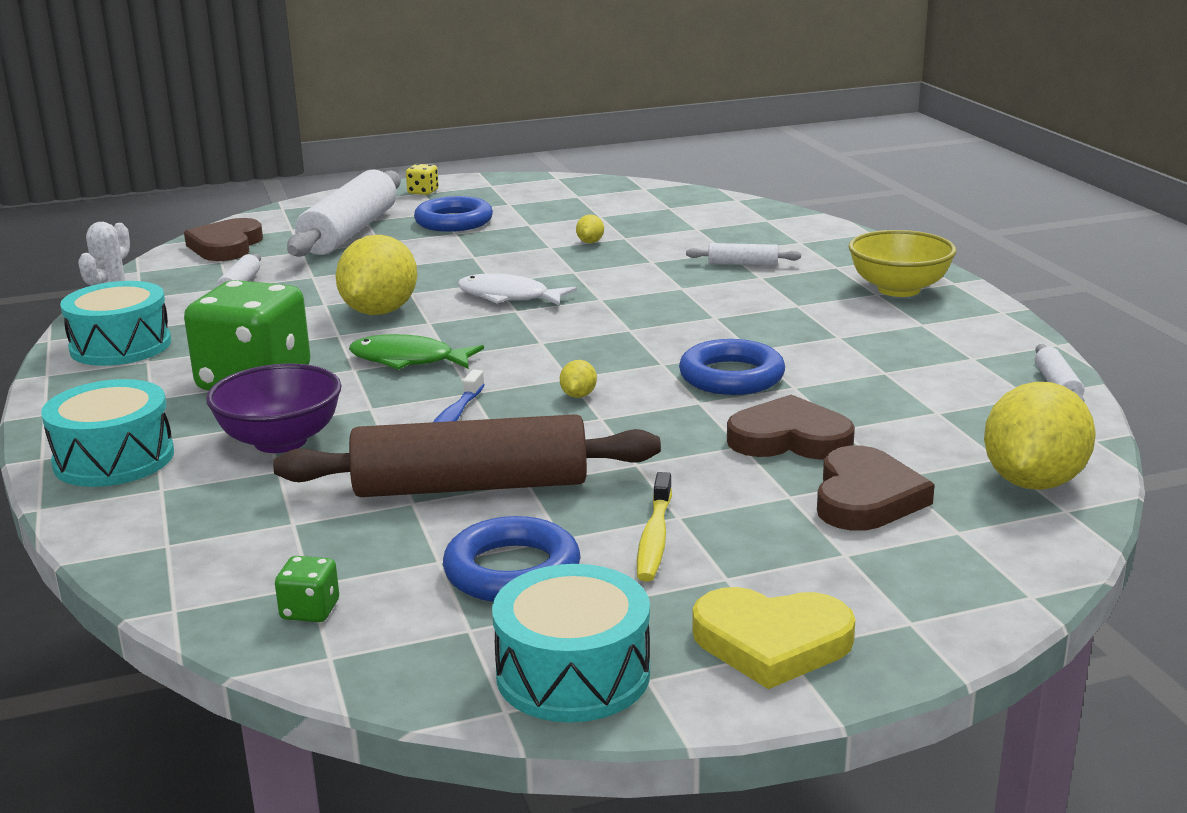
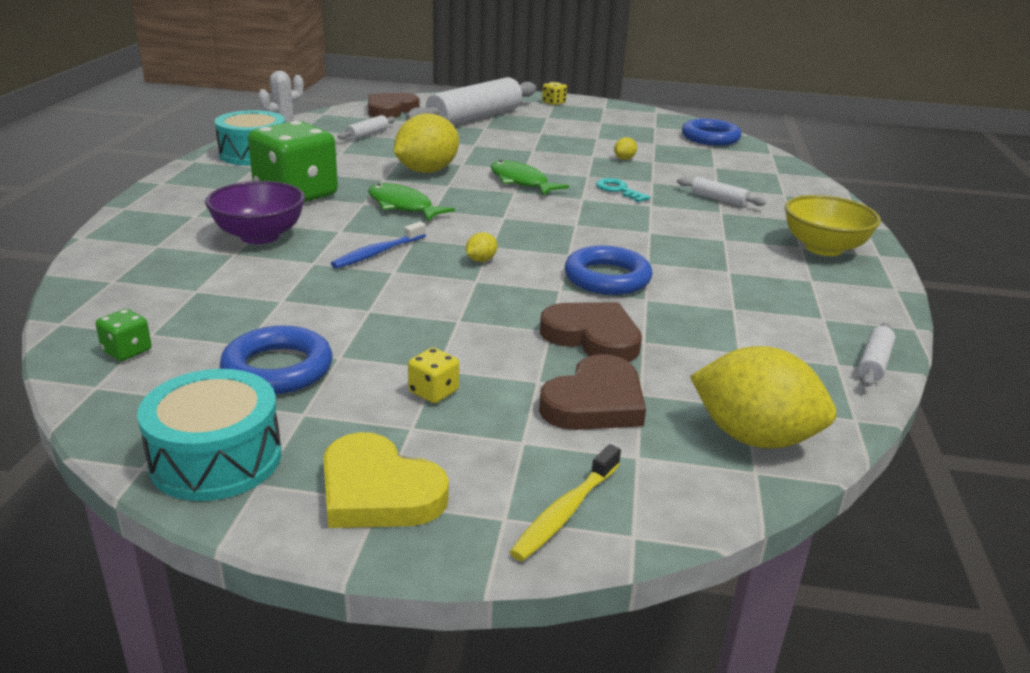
camera: 25 degrees right, 5 degrees up
(114, 459) = (158, 219): turquoise drum -> none
(453, 221) = (549, 125): blue ring -> blue ring (710, 138)
(471, 486) = (330, 301): brown rolling pin -> none
(508, 297) = (521, 182): white fish -> green fish
(628, 279) = (618, 190): none -> turquoise key
(654, 538) = (400, 379): yellow toothbrush -> yellow toothbrush (565, 512)
(704, 539) = (433, 392): none -> yellow dice
(1033, 482) = (753, 437): yellow lemon -> yellow lemon turned 60 degrees clockwise

